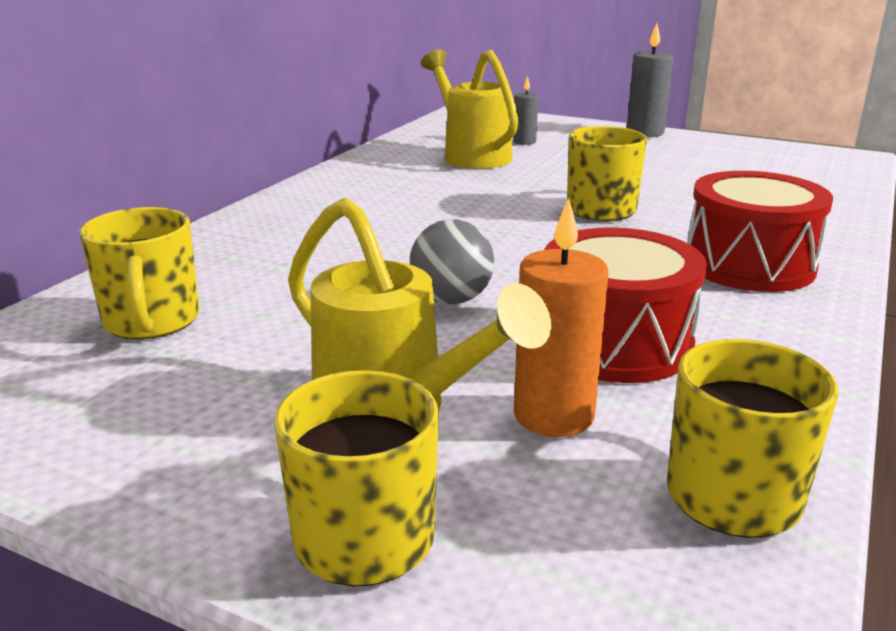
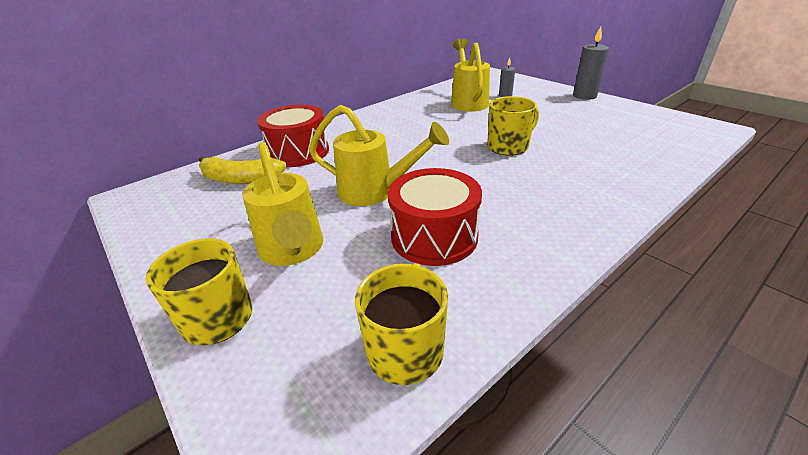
camera: 25 degrees right, 10 degrees up
(151, 321) = (240, 179): yellow mug -> yellow banana
(451, 299) = (376, 192): grey ball -> yellow watering can
(553, 415) = (361, 274): orange candle -> none
(749, 265) = (563, 199): red drum -> red drum (298, 152)

